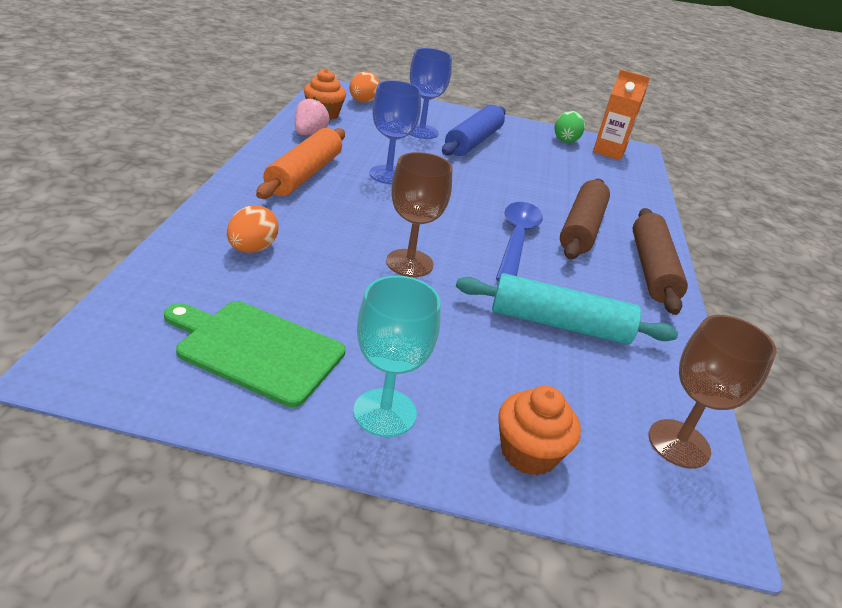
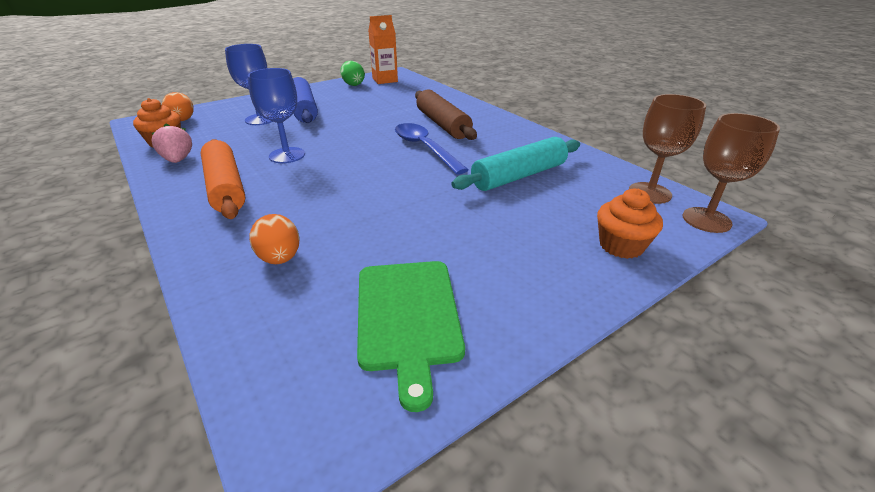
camera: 40 degrees left, 0 degrees up
(256, 349) = (407, 316): green cutting board -> green cutting board turned 75 degrees counterclockwise
(385, 412) = (538, 285): turquoise goblet -> none
(409, 263) = (396, 197): brown goblet -> brown goblet (706, 220)
(651, 269) = (504, 125): brown rolling pin -> none

